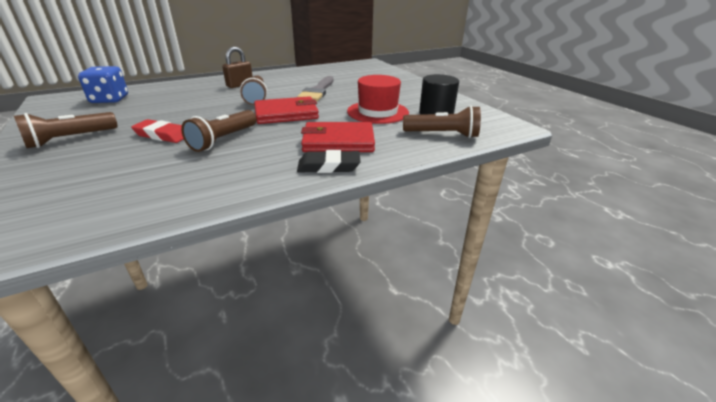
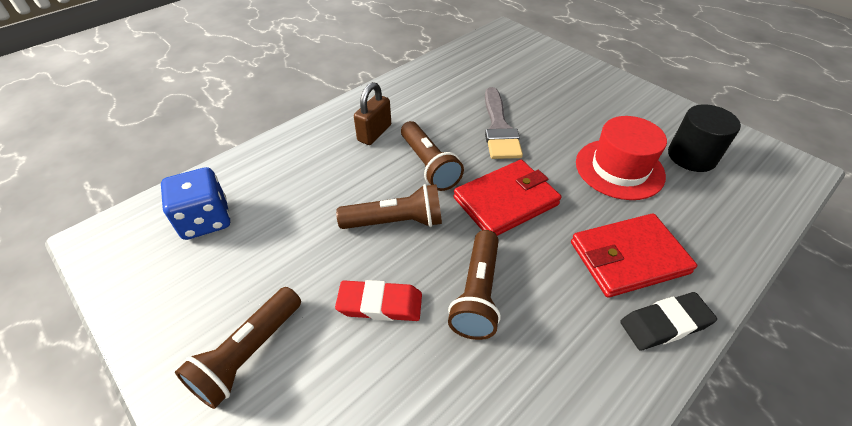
camera: 15 degrees left, 15 degrees up
(442, 135) = (737, 208): brown flashlight -> brown flashlight (395, 222)

